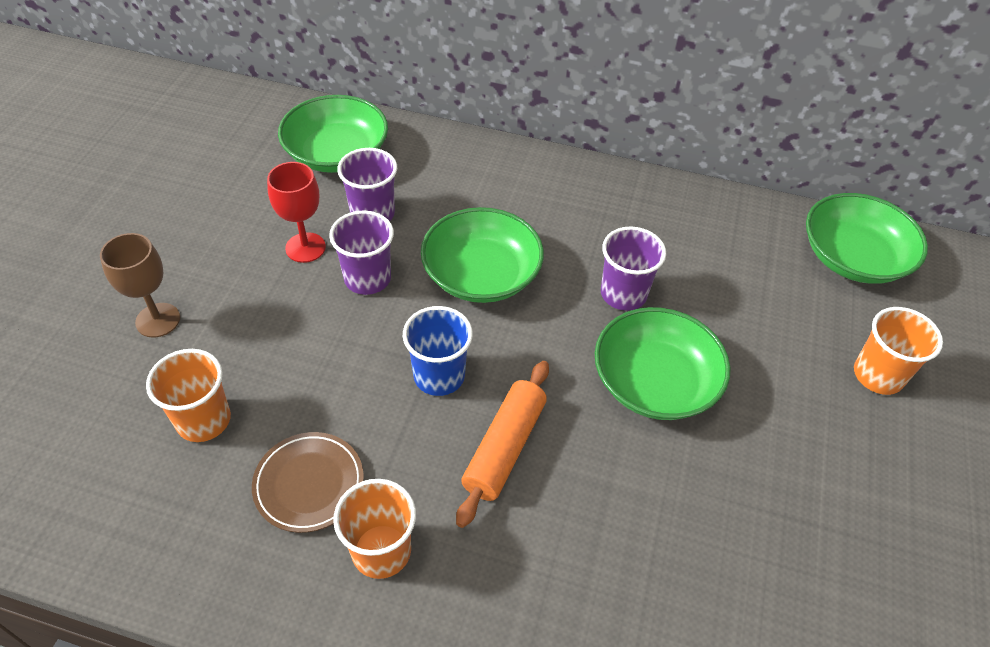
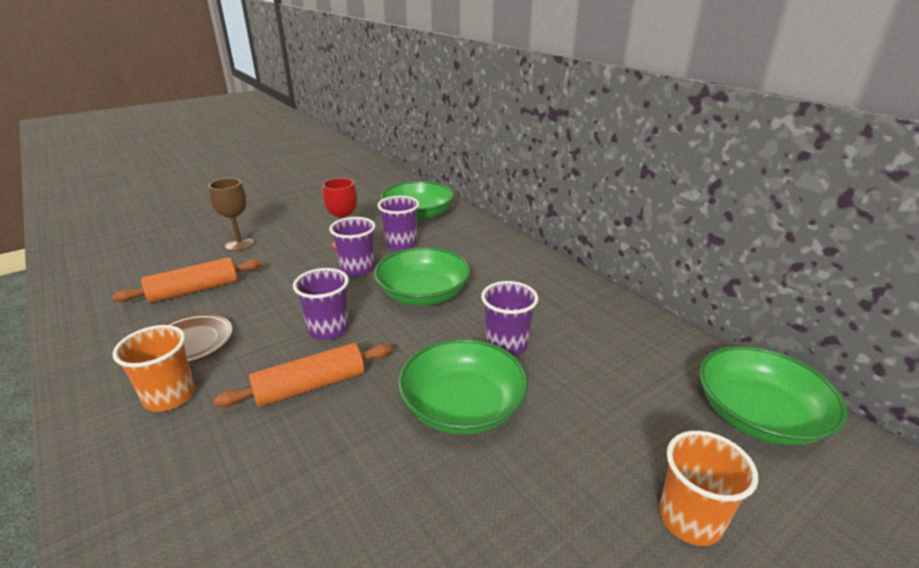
camera: 40 degrees right, 20 degrees down
(203, 420) = (194, 290): orange cup -> orange rolling pin
(439, 376) = (328, 329): blue cup -> purple cup

